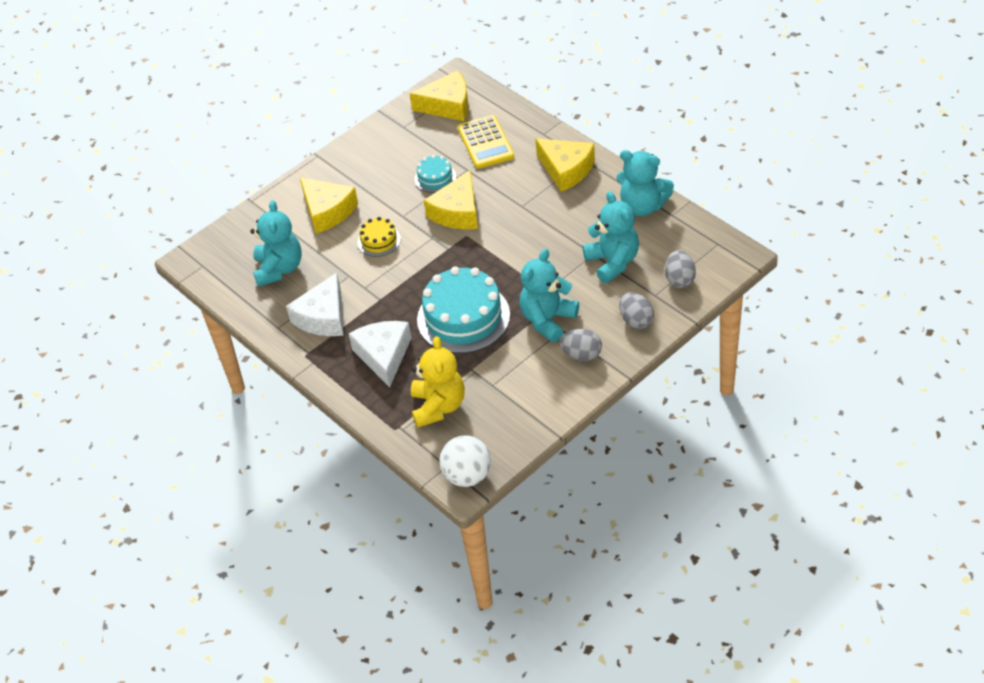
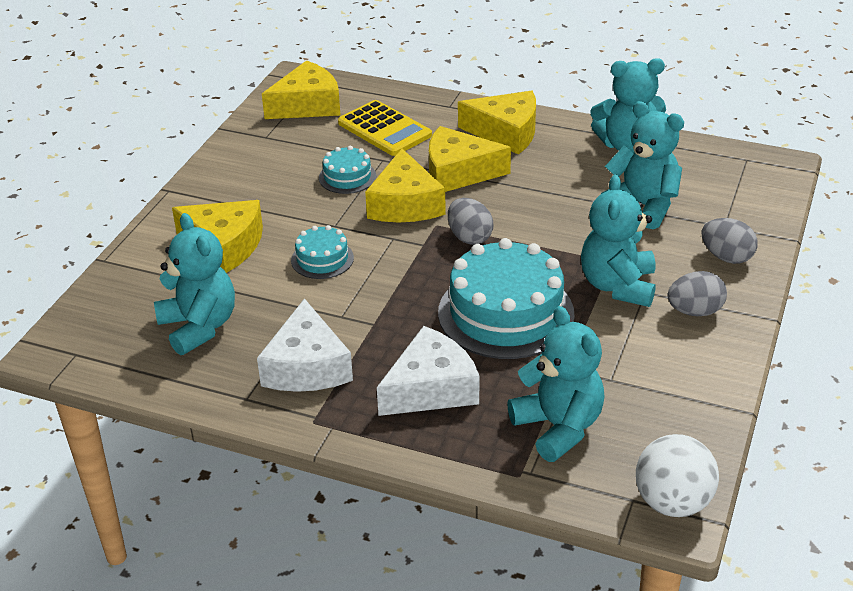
camera: 30 degrees left, 10 degrees down
(379, 241) = (322, 259): yellow cake -> turquoise cake
(384, 356) = (431, 388): white cheese -> white cheese turned 90 degrees clockwise
(438, 406) = (558, 427): yellow teddy bear -> turquoise teddy bear
(509, 196) = (458, 173): none -> yellow cheese
(679, 279) = (737, 203): grey egg -> grey egg (469, 237)

